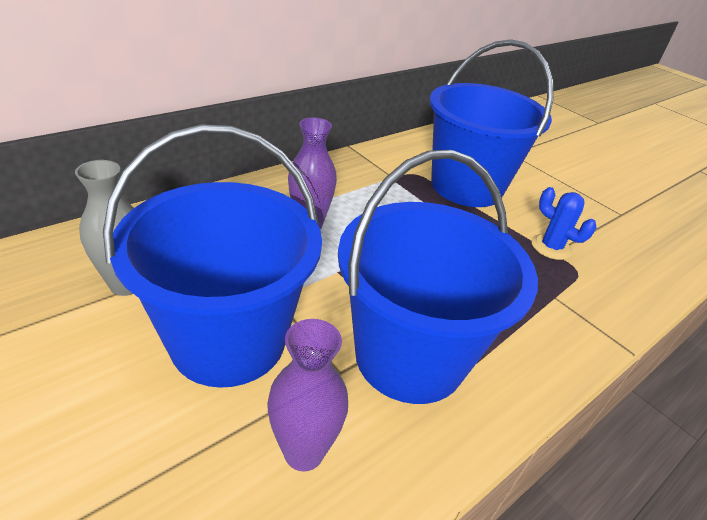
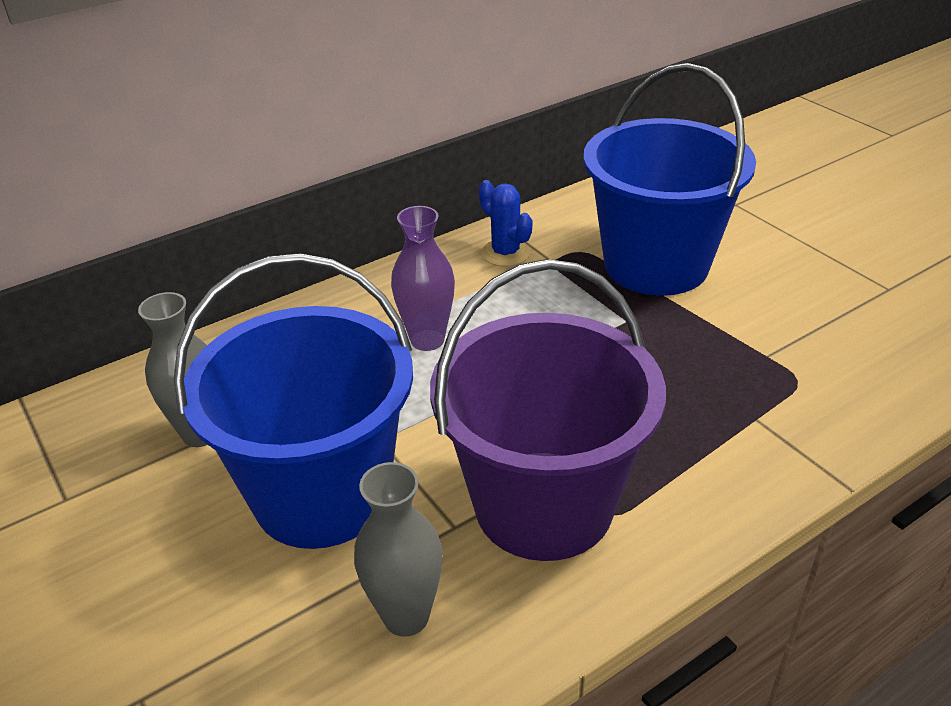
camera: 10 degrees right, 0 degrees up
(304, 452) = (406, 616): purple vase -> grey vase
(410, 356) = (543, 505): blue bucket -> purple bucket
(551, 247) = (766, 347): blue cactus -> blue cactus (505, 253)

